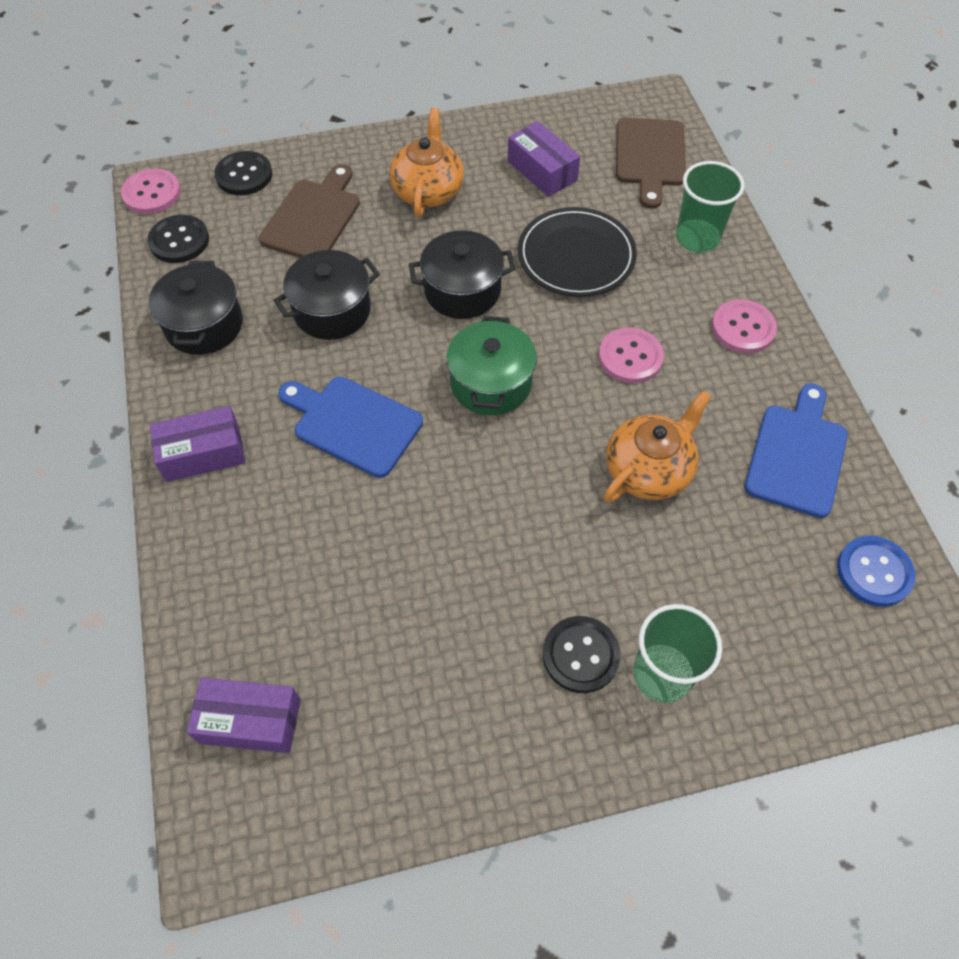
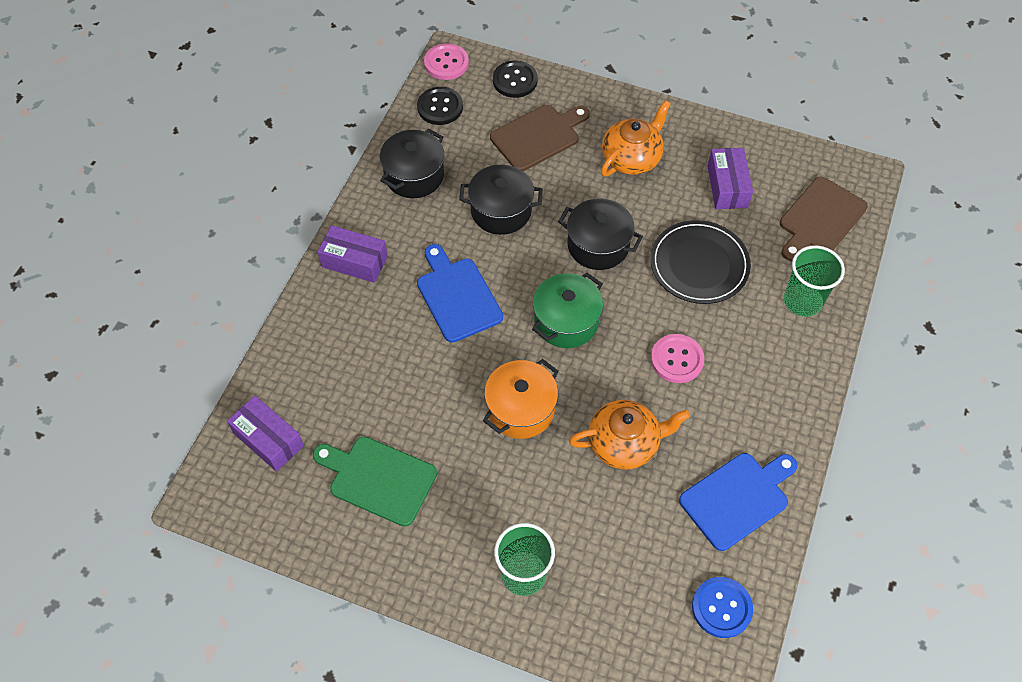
camera: 35 degrees right, 0 degrees up
(420, 678) = (378, 478): none -> green cutting board
(516, 501) = (521, 409): none -> orange pot
(580, 655) = (483, 529): black button -> none
(743, 328) = (778, 387): pink button -> none

